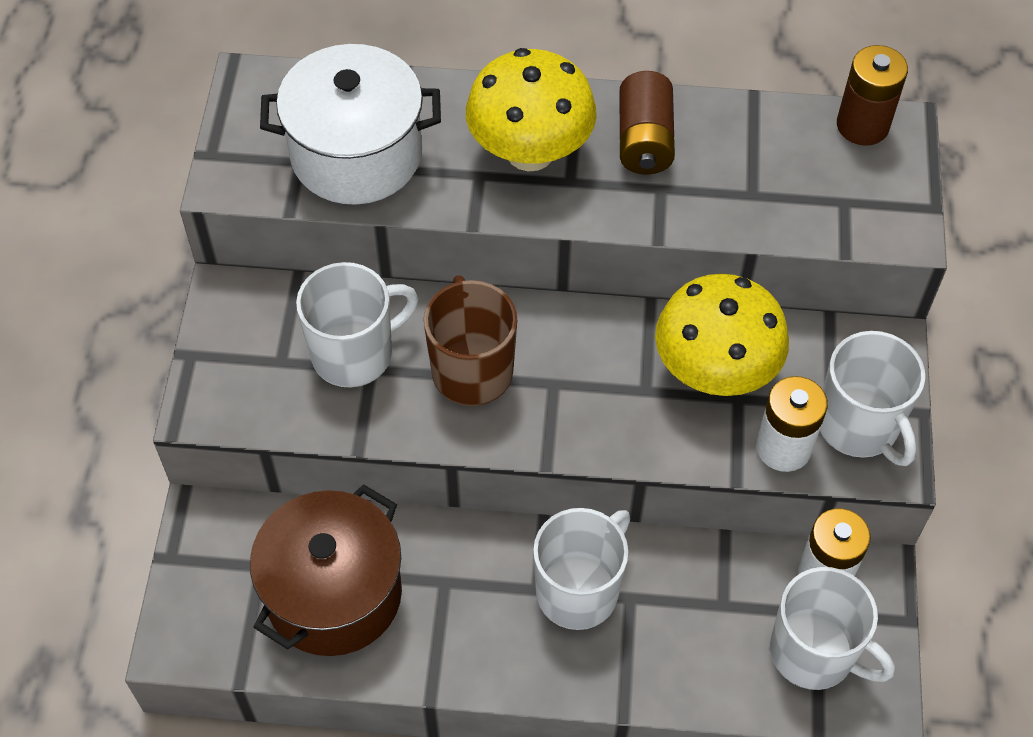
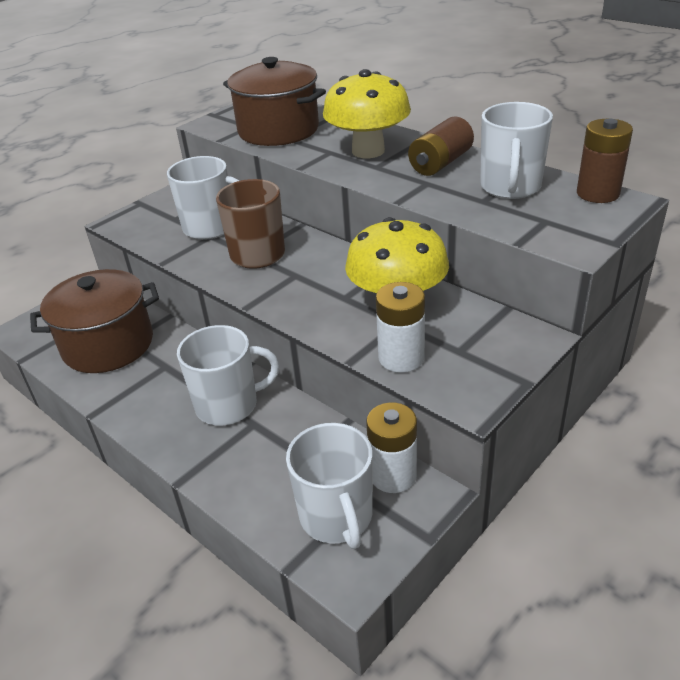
camera: 40 degrees right, 20 degrees down
(356, 154) = (278, 130): white pot -> brown pot
(859, 425) = (468, 369): white mug -> white mug (510, 187)

